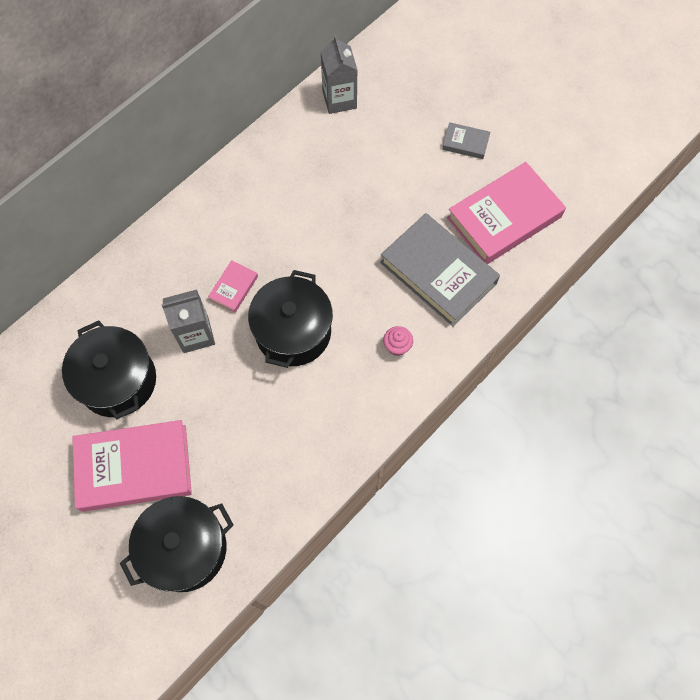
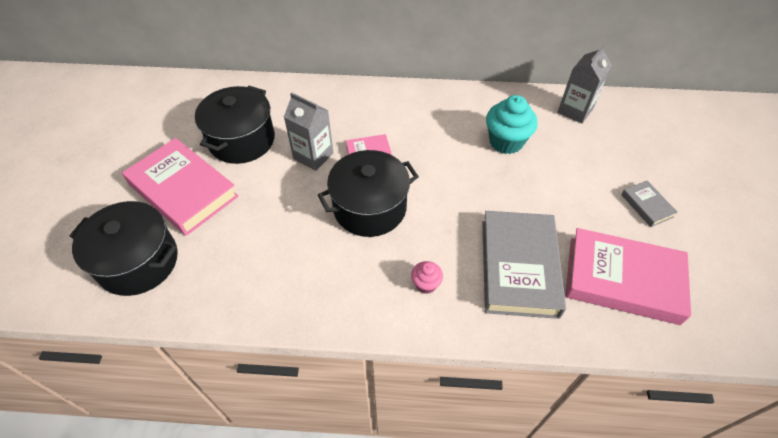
camera: 50 degrees right, 15 degrees down
(322, 178) = (506, 142): none -> turquoise cupcake

